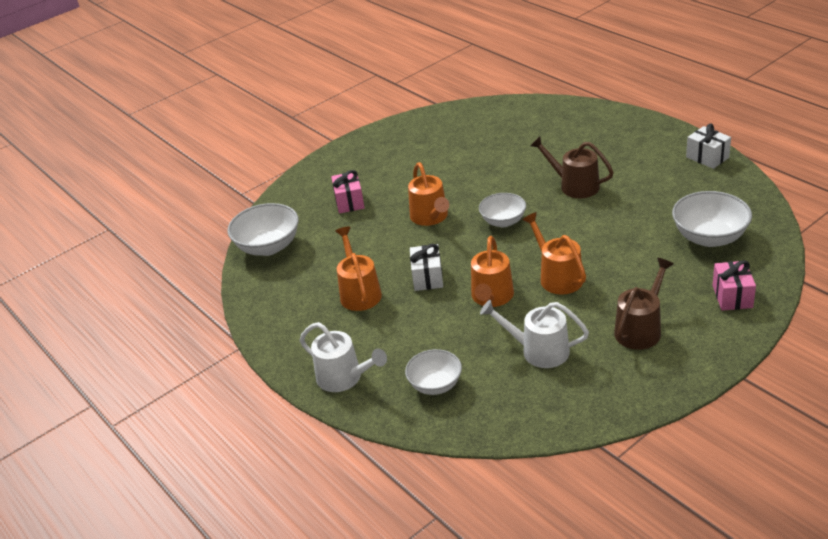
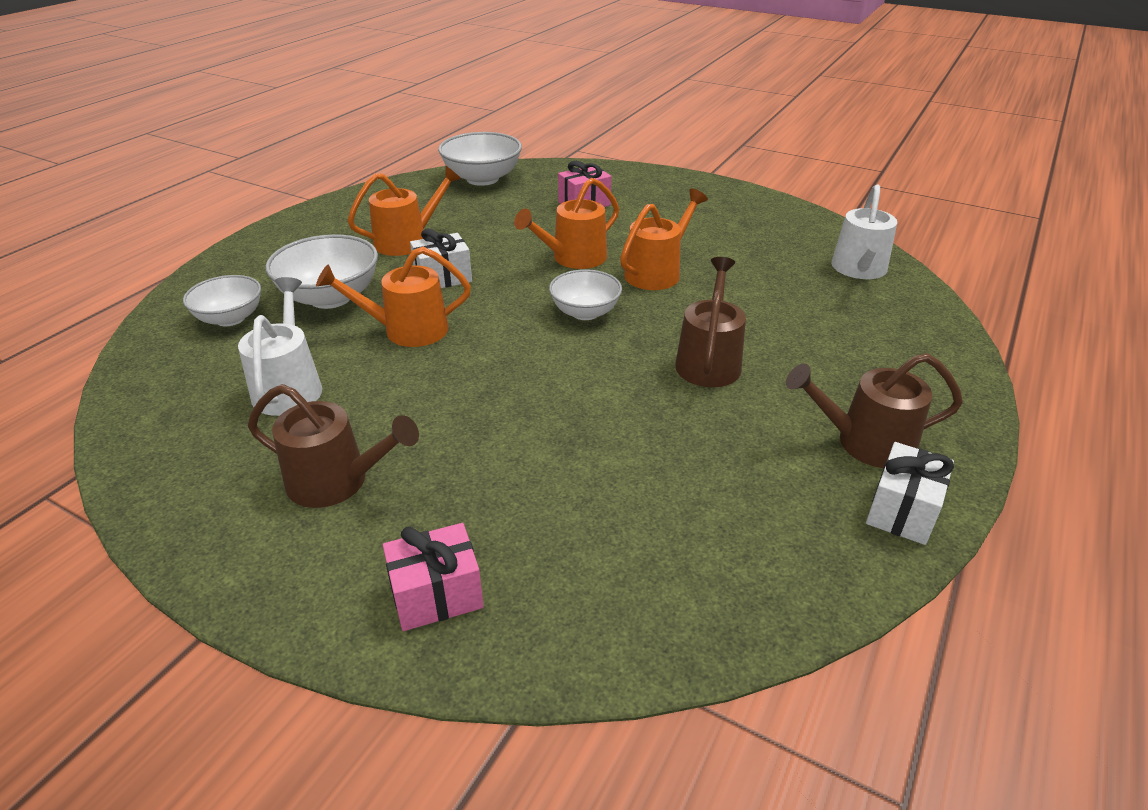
camera: 65 degrees right, 0 degrees up
(344, 378) = (253, 260): white watering can -> white watering can (859, 270)
(557, 277) = (462, 379): orange watering can -> orange watering can (657, 272)
(659, 154) = (866, 443): none -> brown watering can
(709, 237) = (620, 542): white bowl -> white bowl (330, 297)

